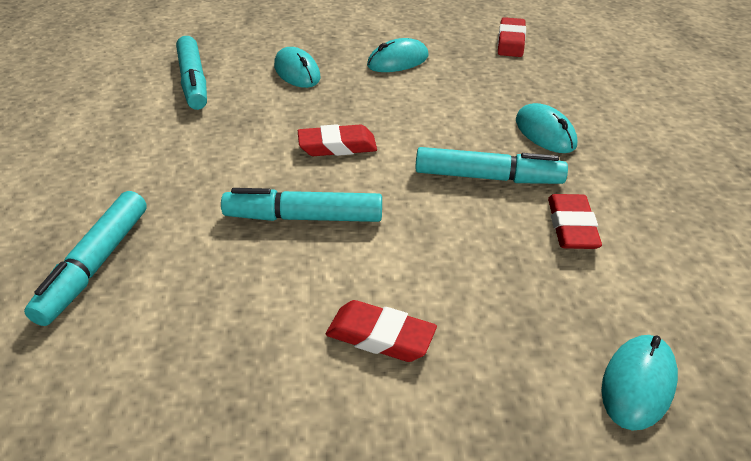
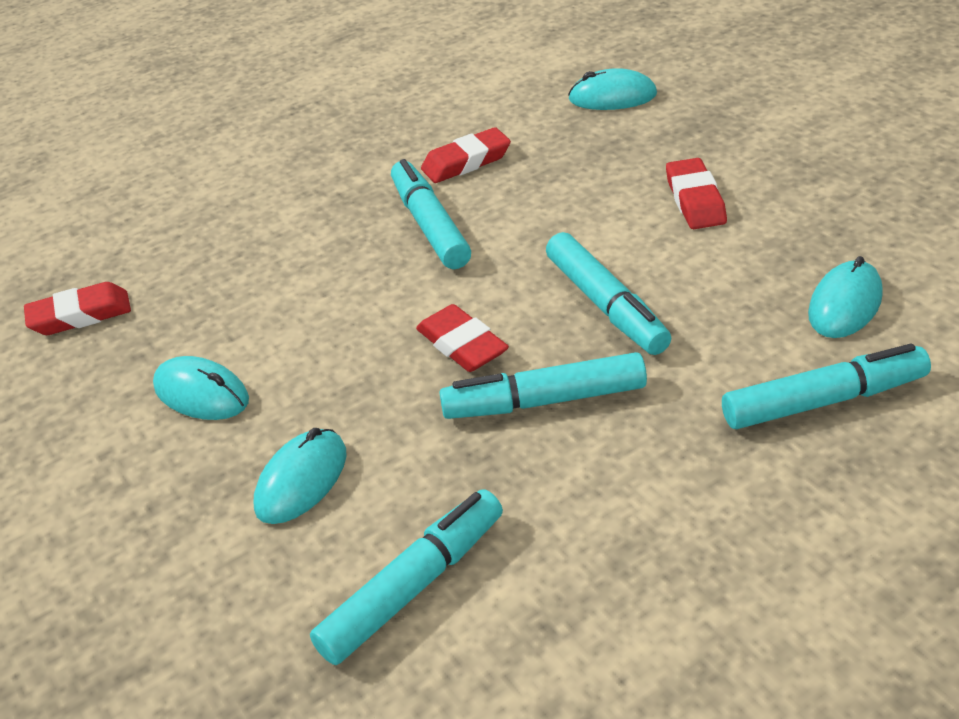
camera: 115 degrees left, 0 degrees up
(252, 157) = (544, 401): none -> turquoise marker
(545, 133) = (313, 219): turquoise mouse -> turquoise mouse (844, 304)

